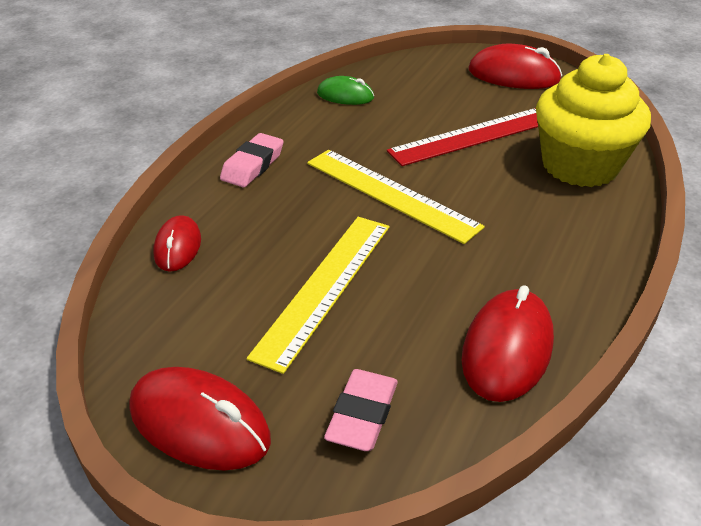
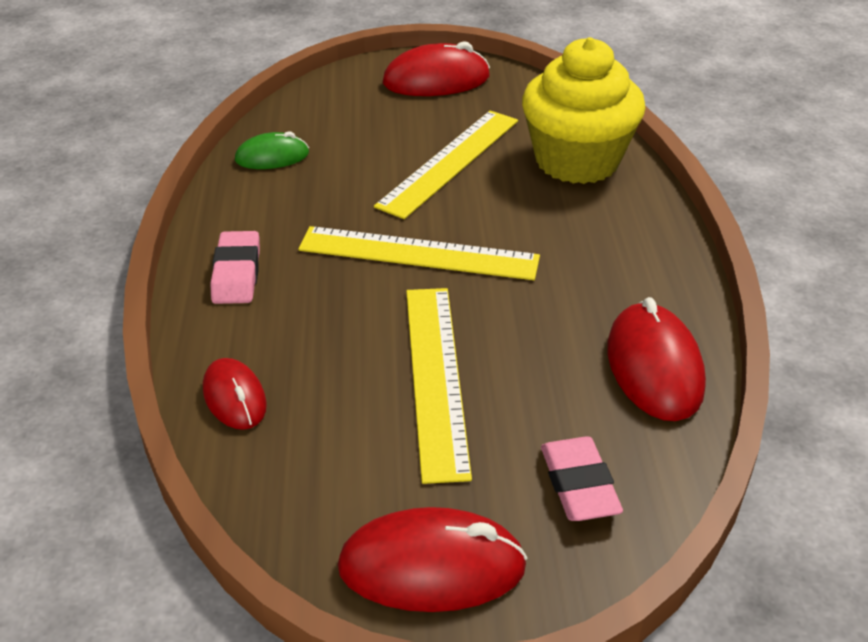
camera: 30 degrees left, 0 degrees up
(473, 136) = (449, 162): red ruler -> yellow ruler

